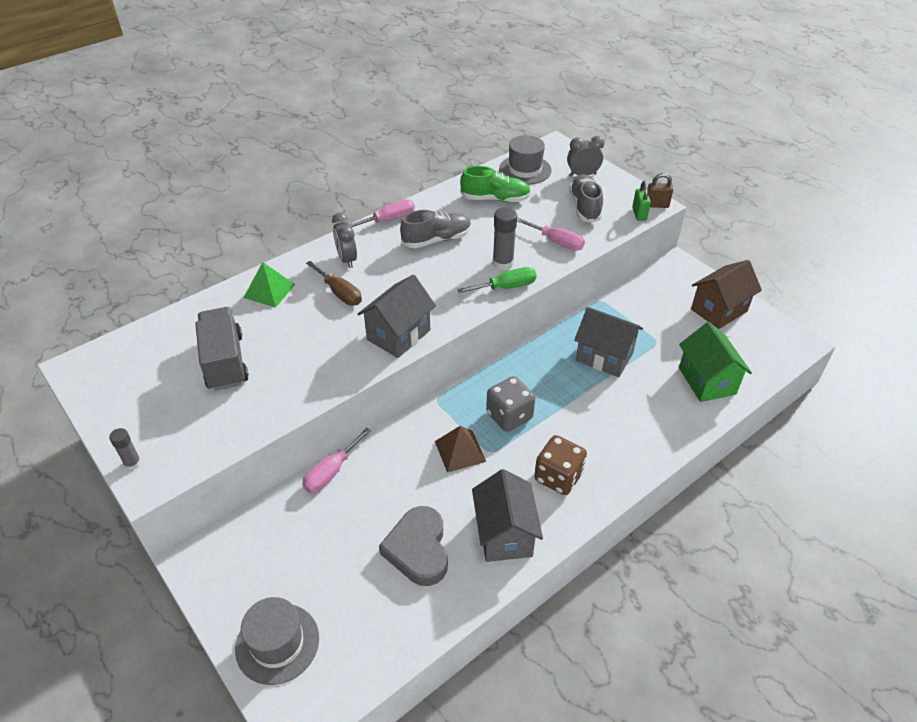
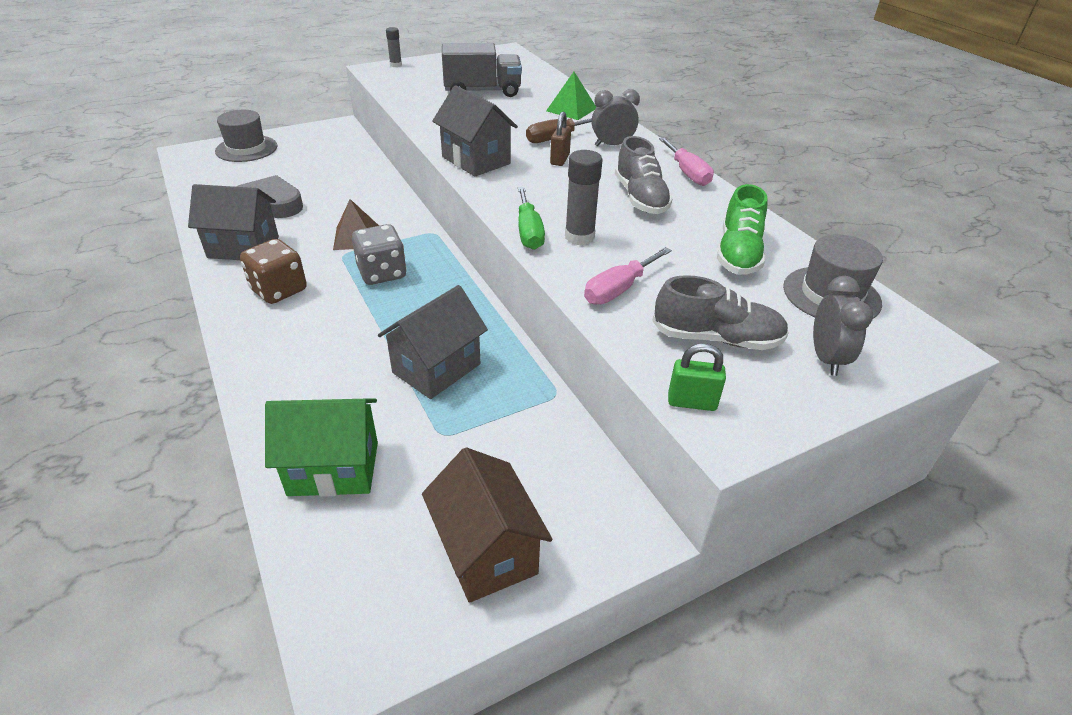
camera: 100 degrees right, 5 degrees down
(331, 472) = (379, 175): pink screwdriver -> none
(656, 205) = (724, 437): brown padlock -> brown padlock (560, 159)

